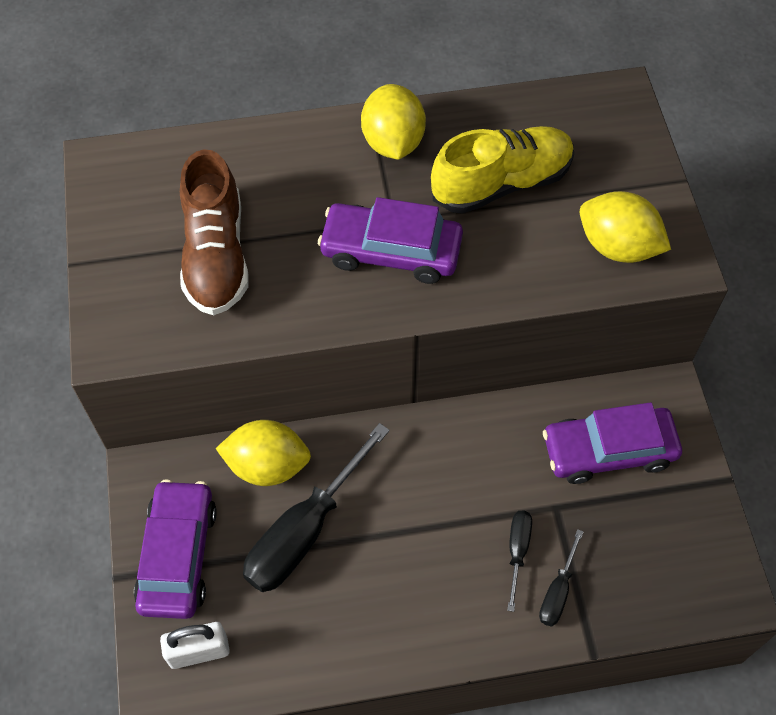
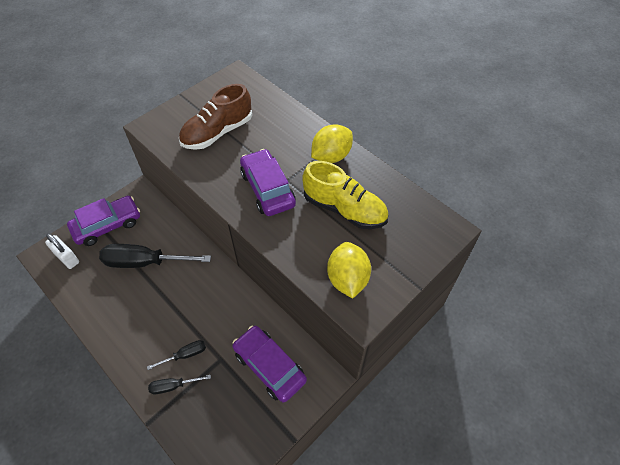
camera: 55 degrees right, 5 degrees down
(267, 465) = (169, 230): yellow lemon -> none

